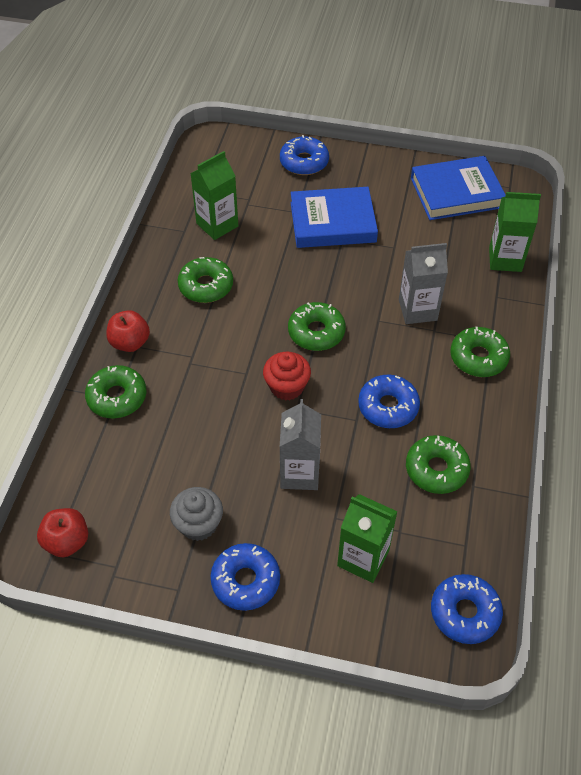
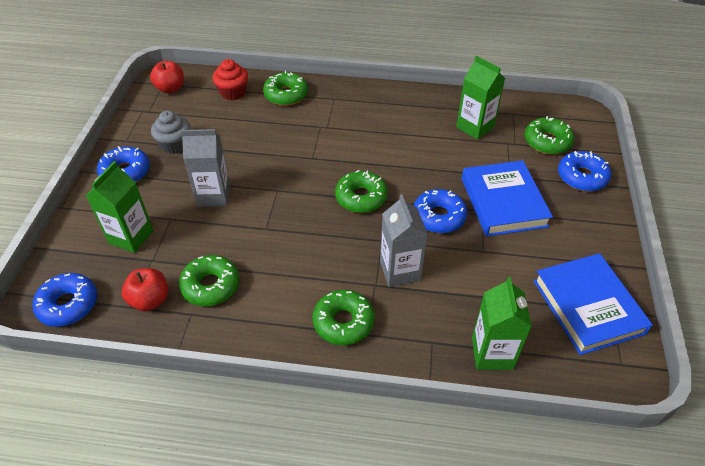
camera: 85 degrees right, 5 degrees down
(130, 342) = (337, 95): red apple -> red apple (150, 300)
(206, 286) = (402, 127): green donut -> green donut (547, 142)
(287, 387) = (299, 182): red cupcake -> red cupcake (233, 92)
(388, 407) = (280, 250): blue donut -> blue donut (439, 217)

